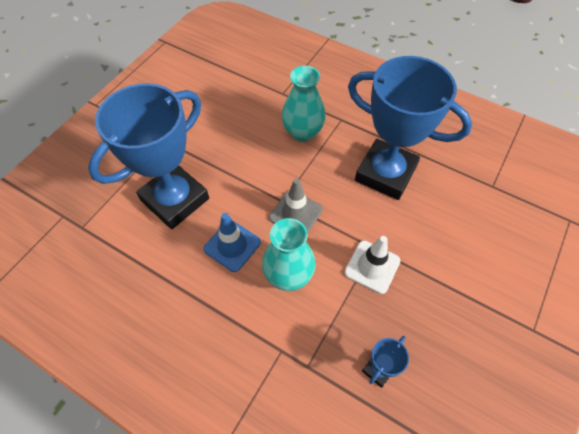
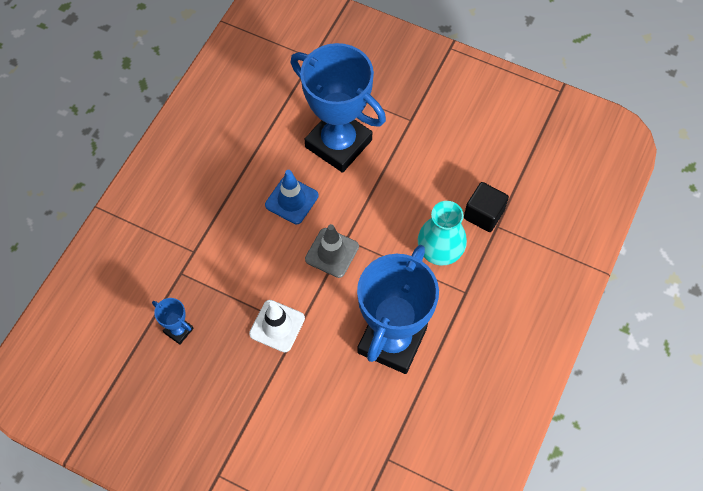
camera: 85 degrees right, 5 degrees up
(270, 100) = (483, 214): none -> black cube
(288, 275) = (264, 251): turquoise vase -> none

